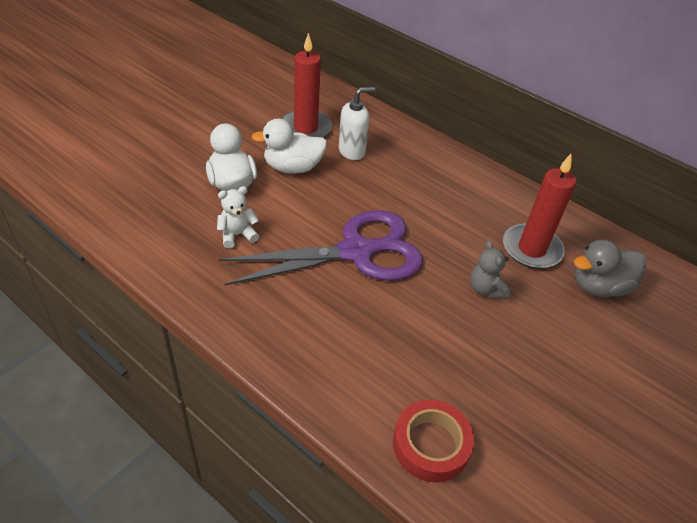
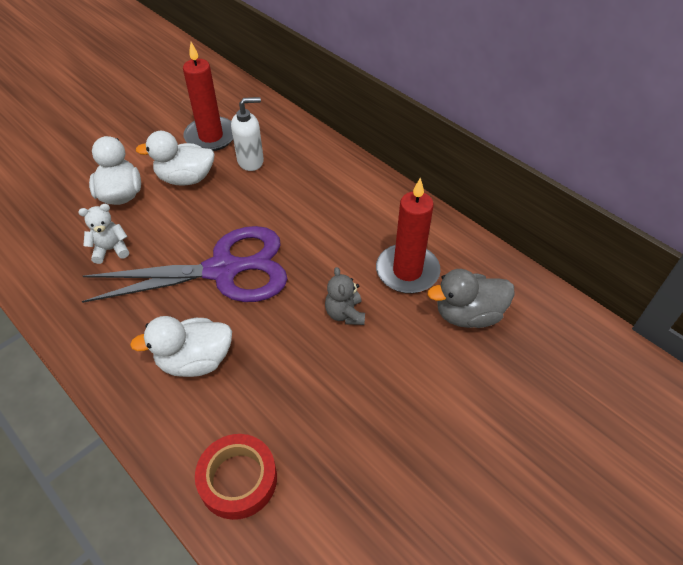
camera: 10 degrees right, 5 degrees up
(354, 336) = (195, 360): none -> white duck

